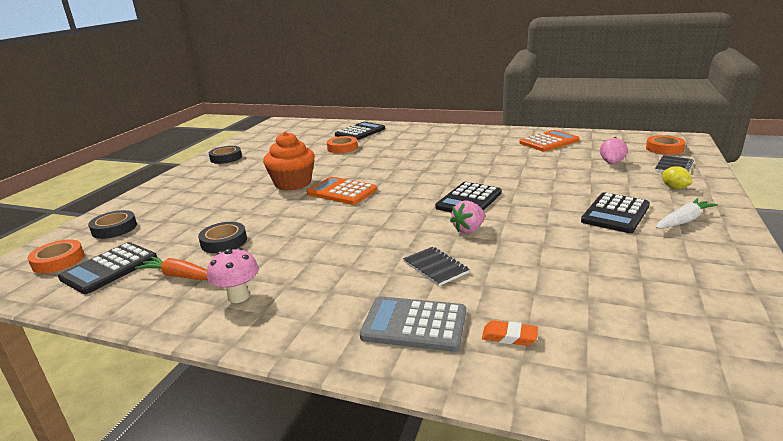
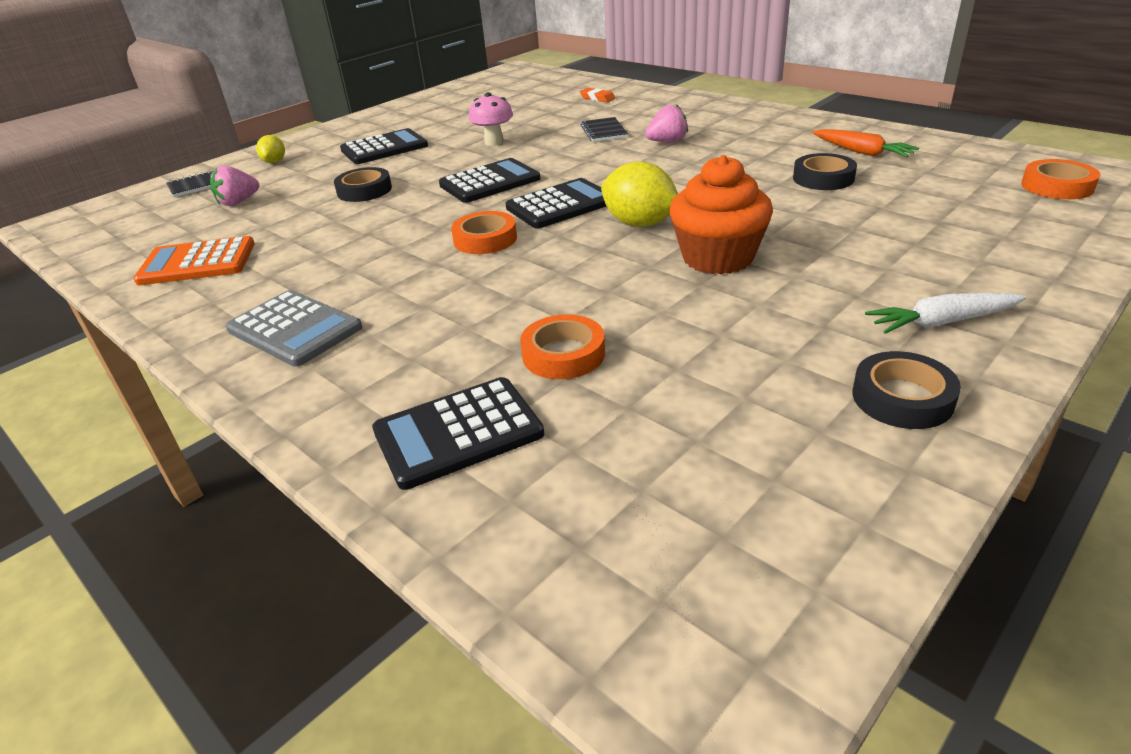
camera: 155 degrees left, 10 degrees up
(109, 268) = (963, 169): black calculator -> black calculator (560, 205)
(114, 228) = (1024, 221): black tape -> black tape (364, 190)
(238, 296) = (791, 132): pink mushroom -> pink mushroom (494, 142)
(342, 192) = (640, 224): orange calculator -> yellow lemon
(414, 324) = (652, 107): grey calculator -> grey calculator (294, 329)
(468, 230) = (536, 153): pink strawberry -> pink strawberry (667, 142)
(664, 149) = (126, 212): orange tape -> orange tape (485, 239)
(683, 221) = (351, 136): white carrot -> white carrot (942, 322)

